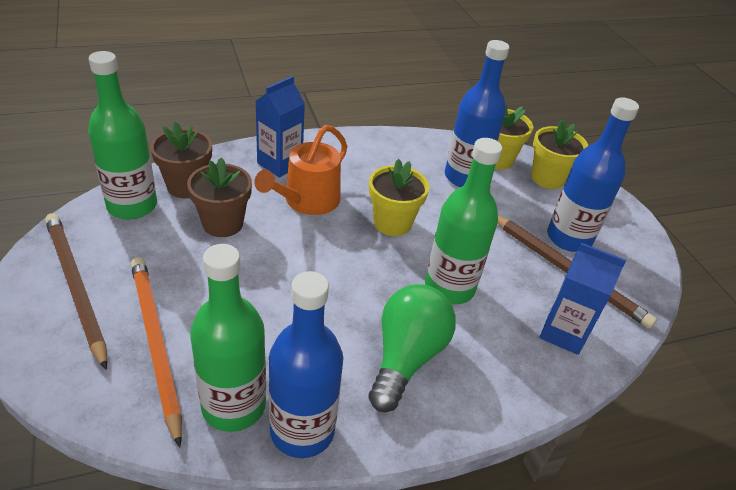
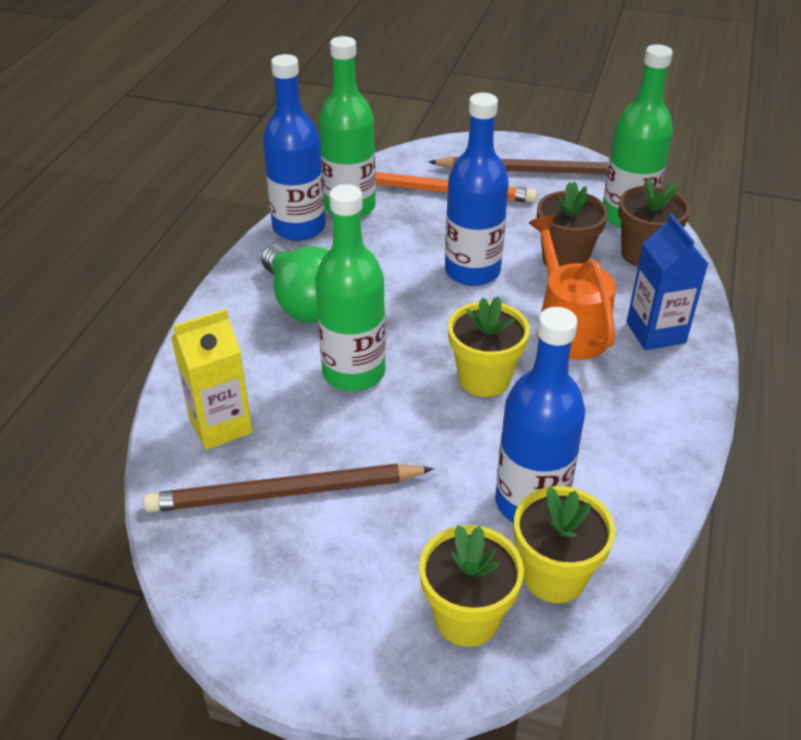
camera: 130 degrees right, 0 degrees up
(563, 333) = (220, 425): blue carton -> yellow carton
(569, 238) = (331, 540): blue bottle -> blue bottle (472, 271)

